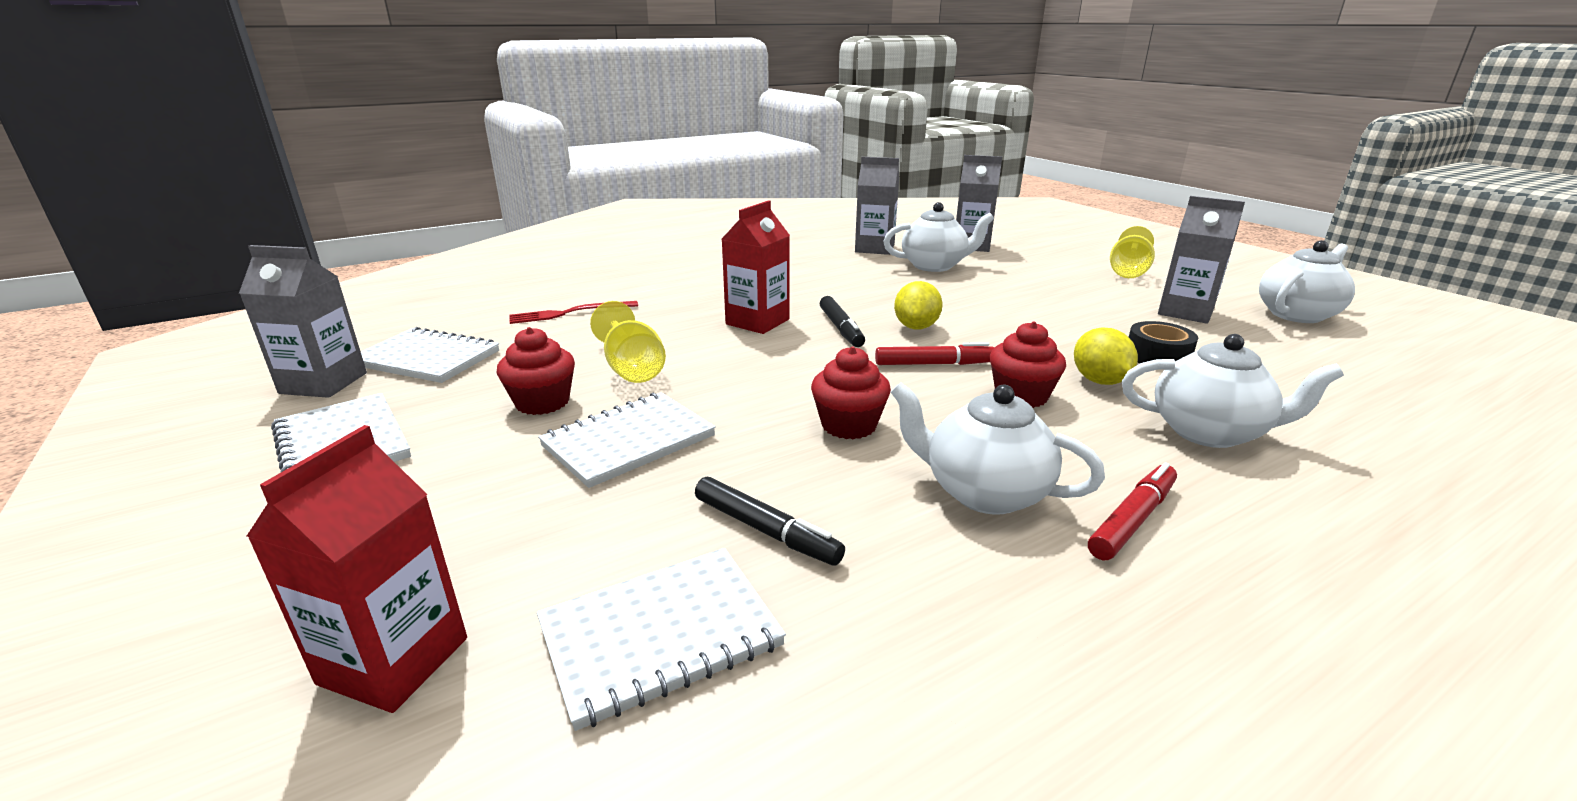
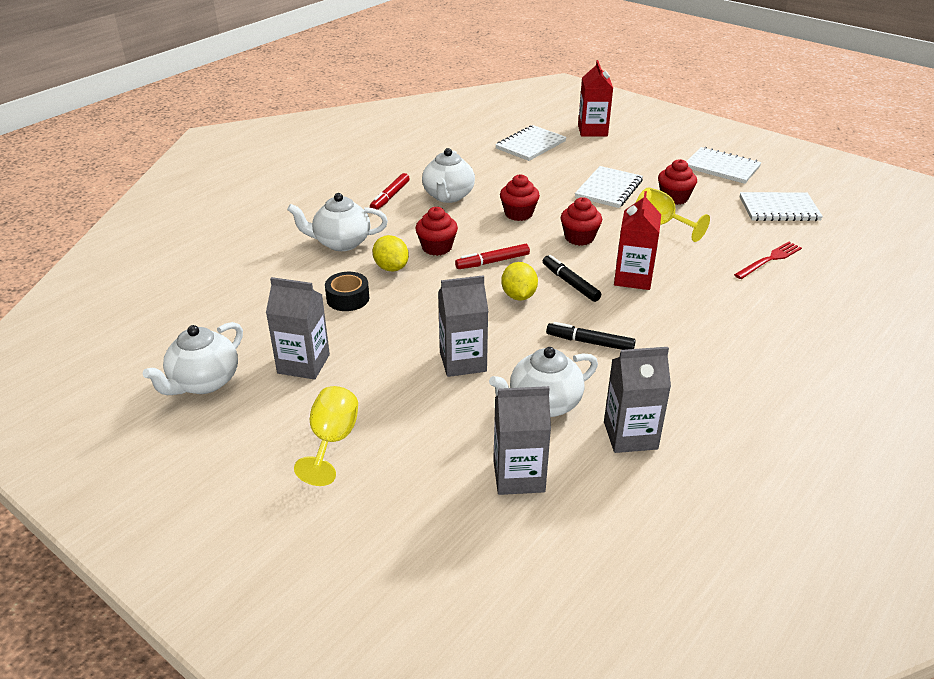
camera: 160 degrees right, 10 degrees up
(323, 383) = (794, 187): grey carton -> grey carton (463, 361)
(766, 530) = (522, 171): black marker -> black marker (590, 342)
(778, 372) = (579, 238): none -> red cupcake
(983, 492) = (448, 196): white teapot -> white teapot turned 90 degrees clockwise

